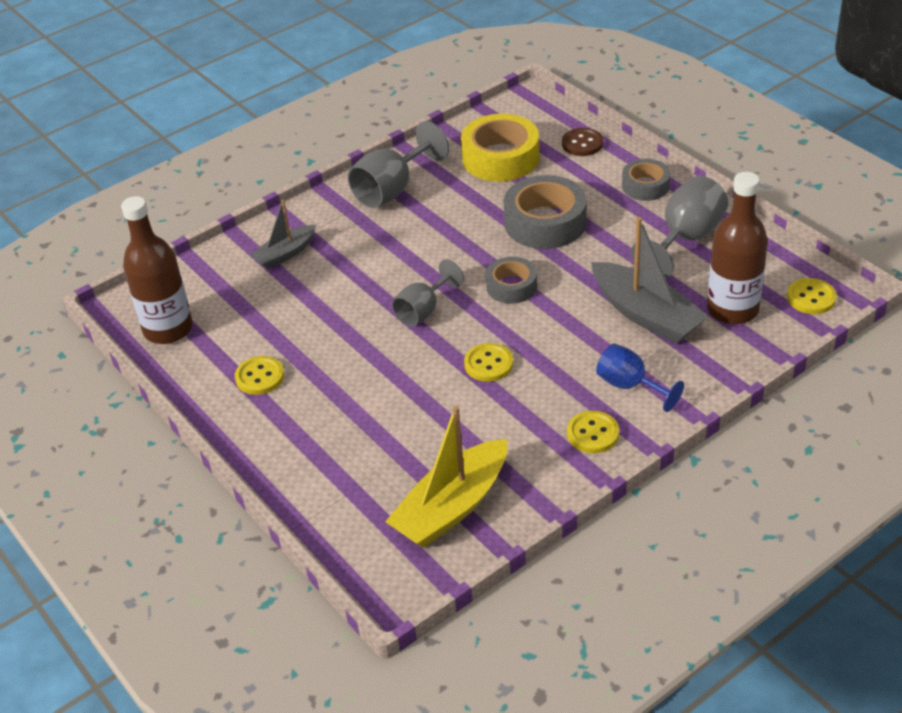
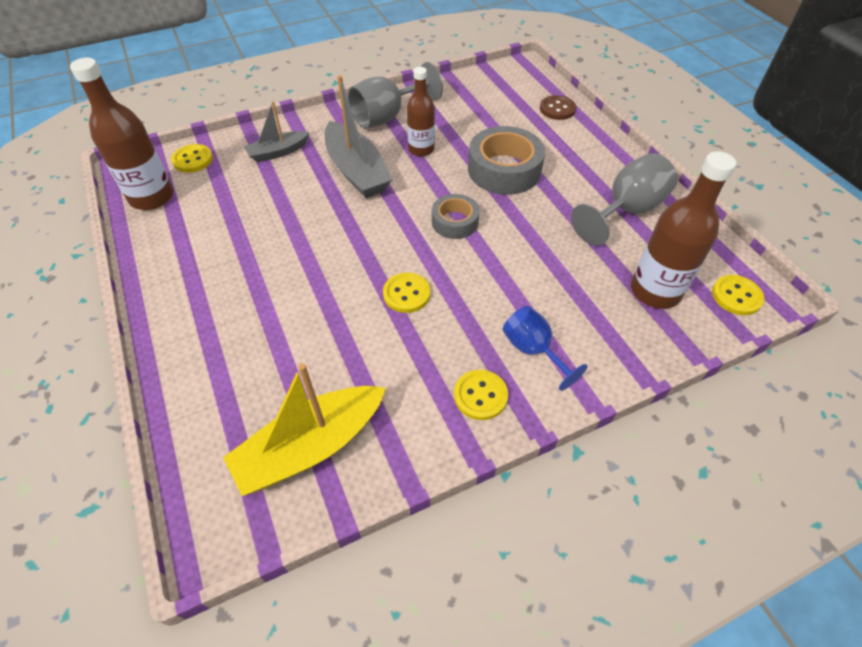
camera: 10 degrees right, 10 degrees up
(259, 377) = (202, 259): yellow button -> yellow button (193, 160)
(423, 310) = (369, 228): grey goblet -> none
(446, 218) = (421, 149): none -> brown bottle
(500, 158) = (485, 108): yellow tape -> none
(645, 186) = (602, 155): grey tape -> none
(646, 315) = (570, 277): grey boat -> grey boat (357, 171)

